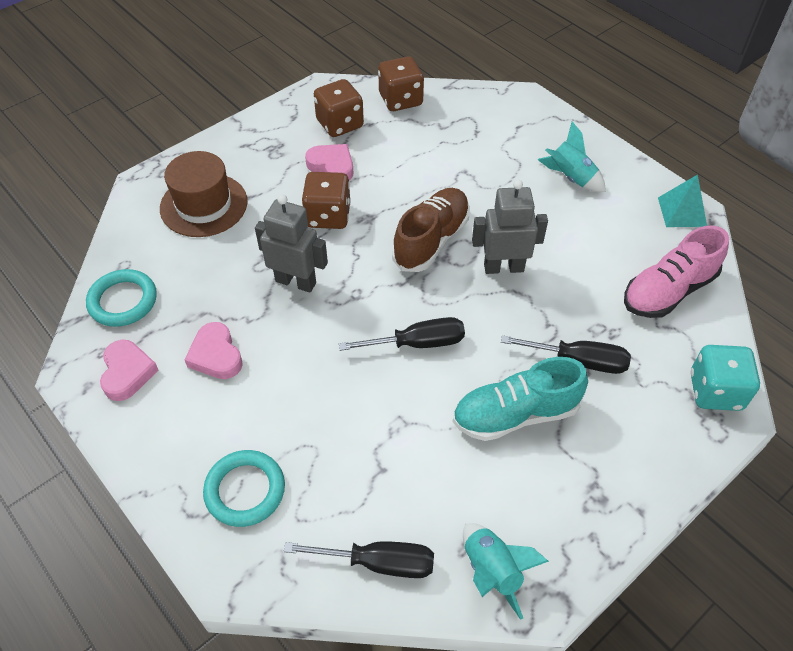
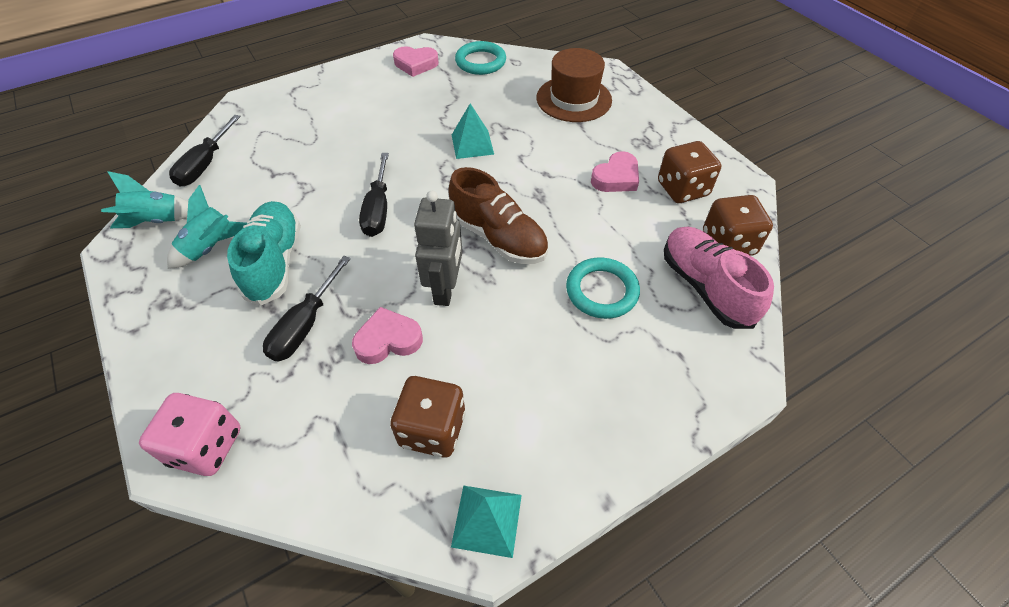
camera: 100 degrees right, 0 degrees up
(216, 355) = (414, 101): pink heart -> pink heart (388, 340)
(245, 490) = (297, 110): turquoise ring -> turquoise ring (602, 291)
(296, 282) = (472, 144): grey robot -> turquoise pyramid
(328, 216) = (547, 169): brown dice -> brown dice (432, 429)
(570, 178) = (575, 391): turquoise rocket -> turquoise rocket (211, 248)
(668, 291) = (358, 447): pink shoe -> pink shoe (705, 287)
(715, 391) = (206, 446): turquoise dice -> pink dice

